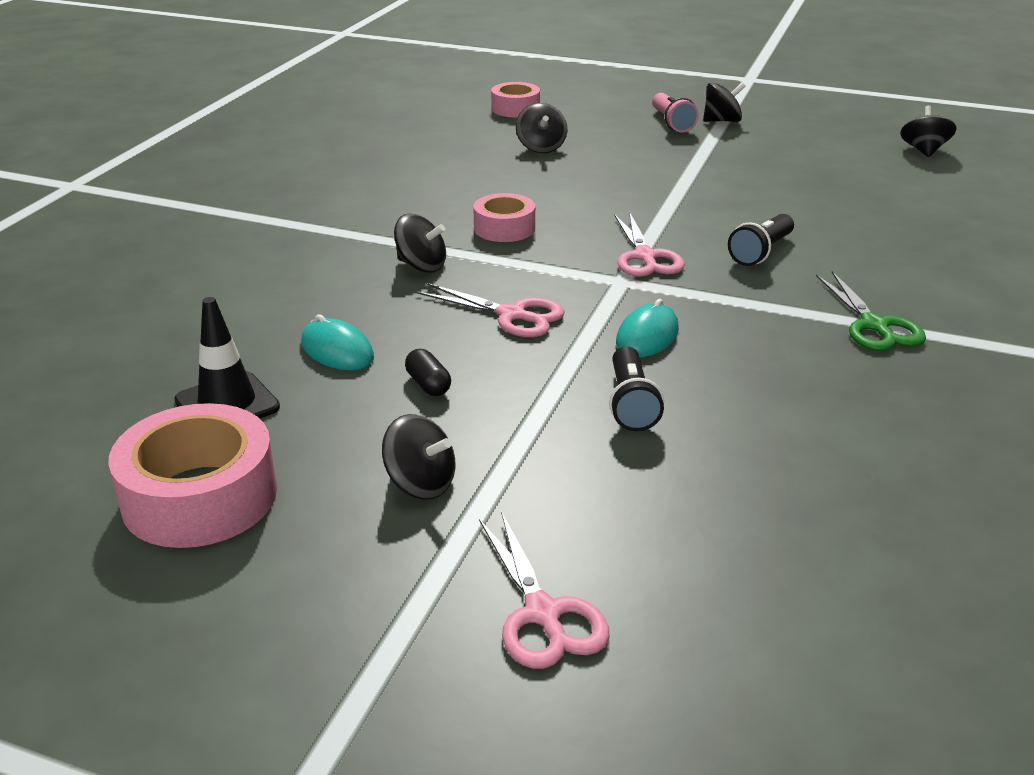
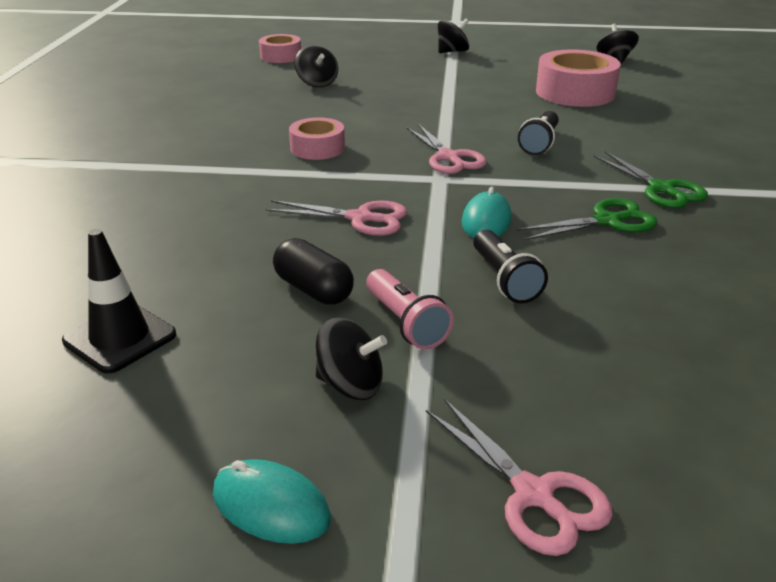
camera: 15 degrees left, 0 degrees up
(200, 496) = (126, 438): pink tape -> pink tape (575, 92)
(337, 350) = (211, 271): turquoise mouse -> turquoise mouse (270, 506)
(421, 266) = (258, 187): black spinning top -> none
(428, 384) = (313, 290): black capsule -> black capsule, size x1.55
(671, 123) = (414, 56): pink flashlight -> pink flashlight (405, 323)
(785, 355) = (607, 221): none -> green scissors

